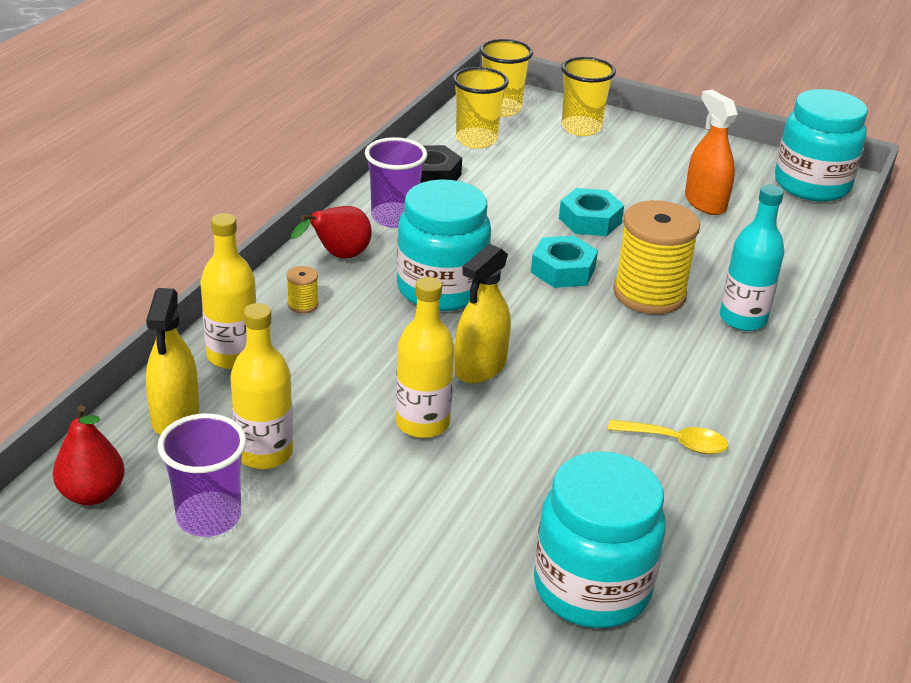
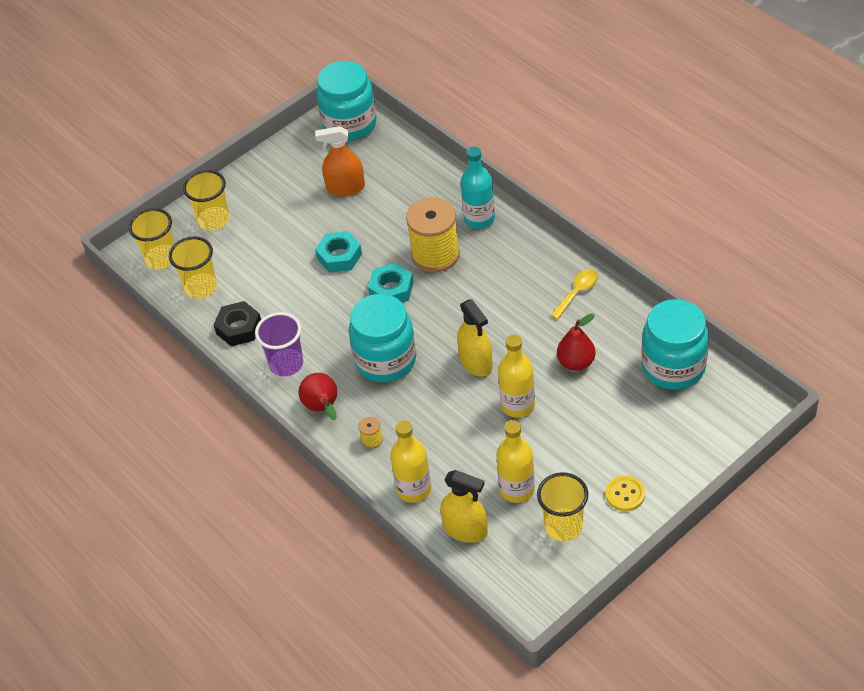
camera: 60 degrees left, 15 degrees up
(92, 494) = (523, 582): red pear -> red pear (576, 362)
(209, 517) = (563, 526): purple cup -> yellow cup
(294, 578) = (625, 494): none -> yellow button

